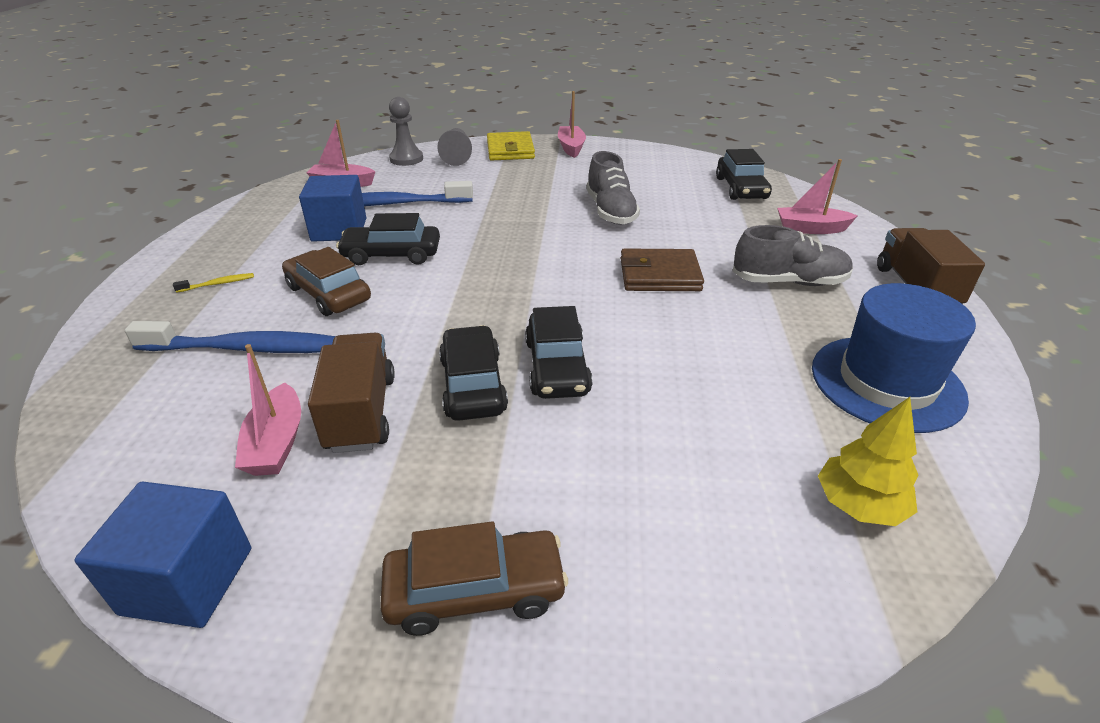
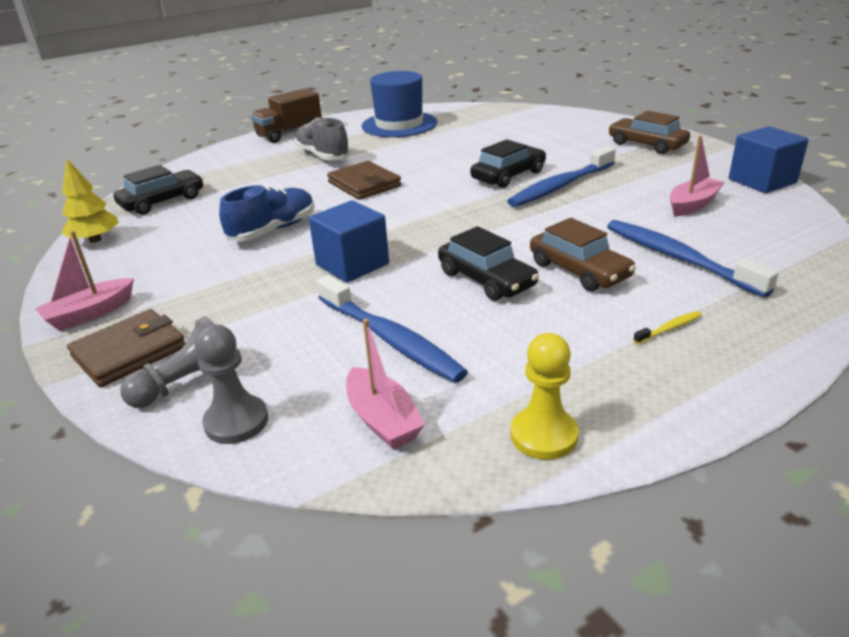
camera: 125 degrees left, 5 degrees down
(217, 284) = (669, 328): yellow toothbrush -> yellow toothbrush turned 120 degrees clockwise
(255, 209) = (543, 435): none -> yellow pawn
(329, 293) = (579, 270): brown car -> brown car turned 45 degrees counterclockwise
(339, 230) = (491, 334): blue cube -> blue cube (352, 264)
(361, 413) = (634, 198): brown truck -> none
(473, 385) = (561, 186): black car -> blue toothbrush
(510, 150) = (129, 352): yellow wallet -> brown wallet
(610, 211) = (273, 230): grey shoe -> blue shoe
(811, 229) = (229, 166): pink boat -> none
(859, 505) = (490, 116): yellow tree -> yellow tree (95, 240)

